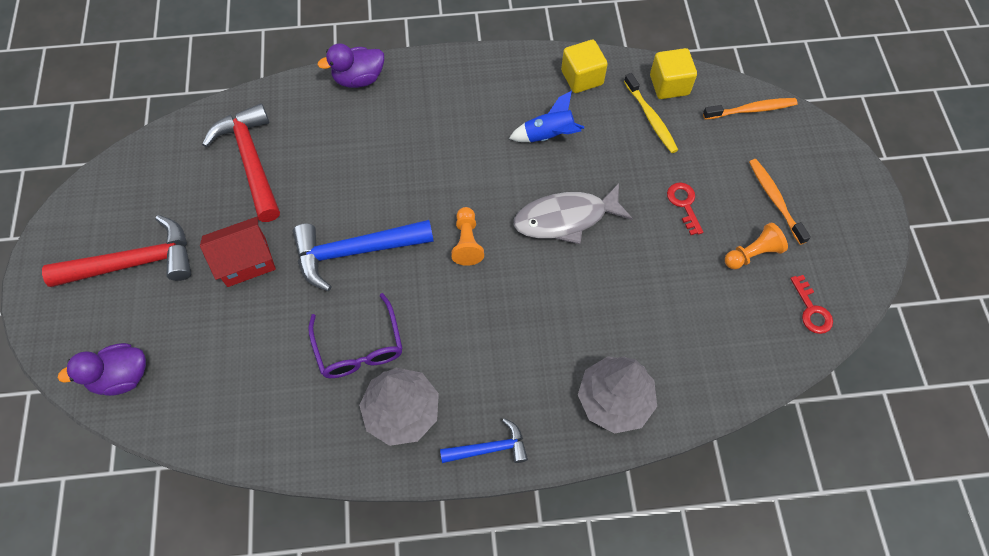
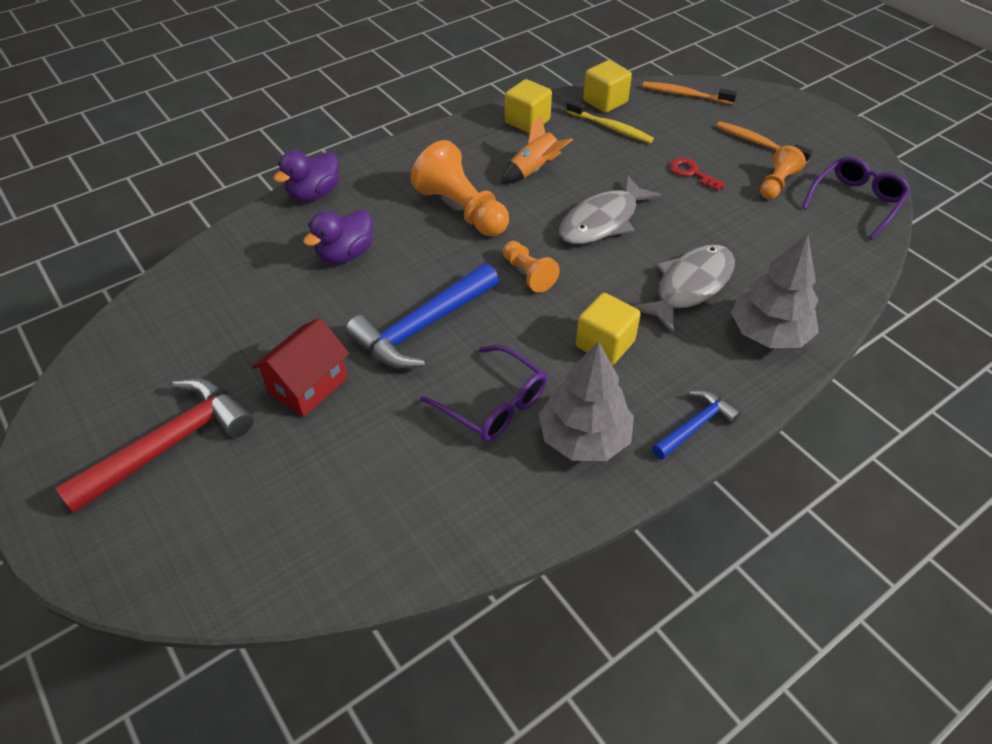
camera: 30 degrees left, 15 degrees down
(122, 377) = (234, 562): purple duck -> purple duck (345, 254)
(251, 160) = (246, 298): red hammer -> none
(460, 150) = (462, 210): none -> orange pawn
(477, 339) = (605, 344): none -> yellow cube
(548, 135) = (534, 170): blue rocket -> orange rocket
(586, 321) = (689, 286): none -> grey fish
(751, 110) = (685, 95): orange toothbrush -> orange toothbrush turned 120 degrees counterclockwise
(811, 310) = (856, 201): red key -> purple glasses

